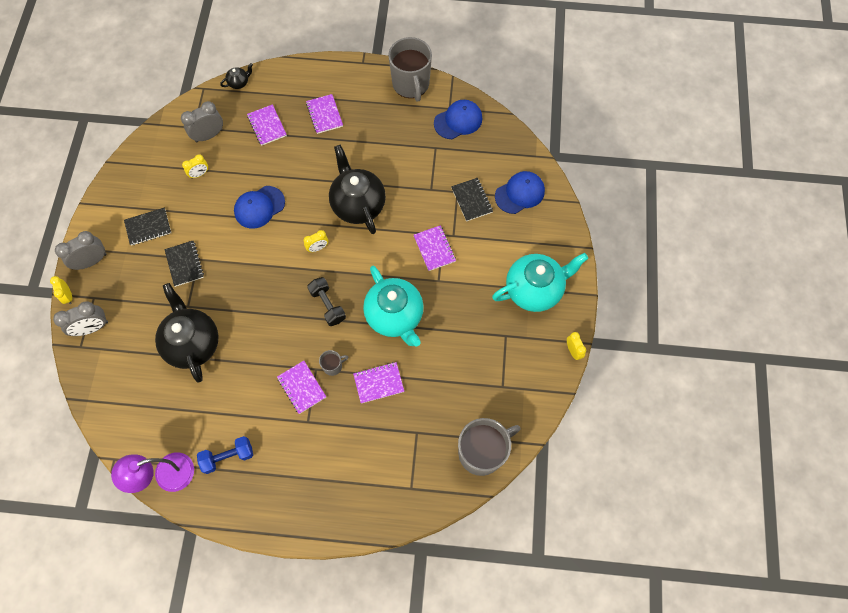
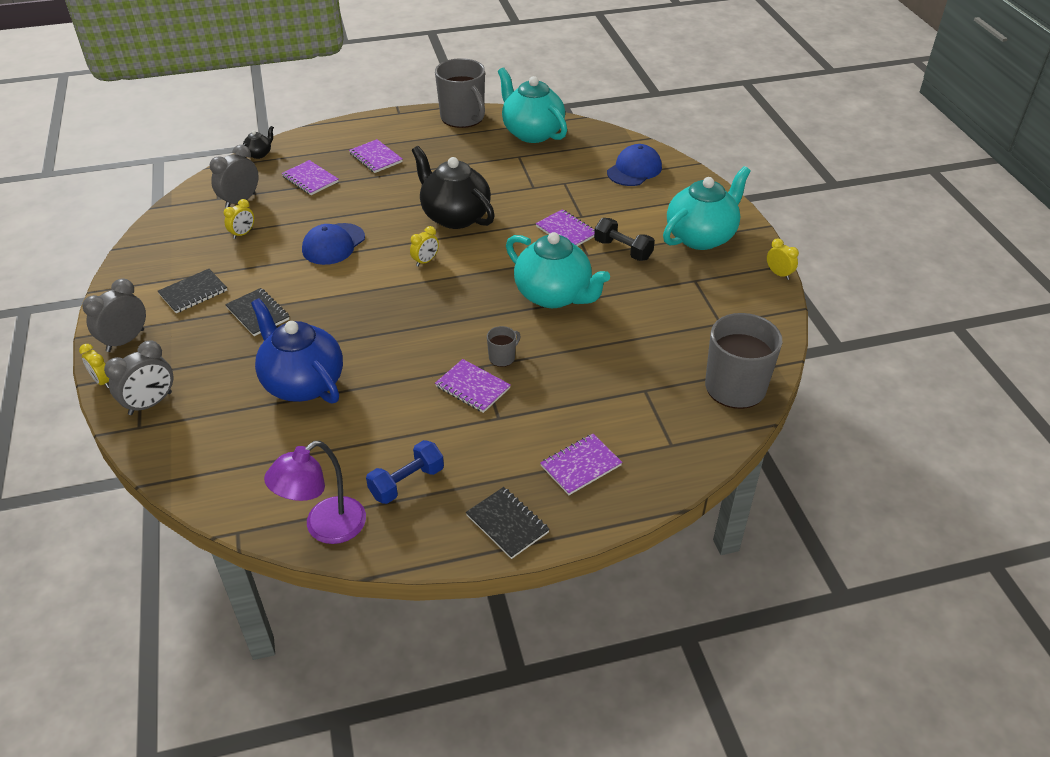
camera: 20 degrees left, 25 degrees down
(193, 343) = (302, 383): black teapot -> blue teapot
(328, 305) = (465, 306): black dumbbell -> black dumbbell (623, 250)
(378, 383) = (569, 358): purple notebook -> purple notebook (581, 466)
(458, 121) = (532, 133): blue cap -> turquoise teapot
(471, 200) = (584, 185): black notebook -> black notebook (507, 524)

